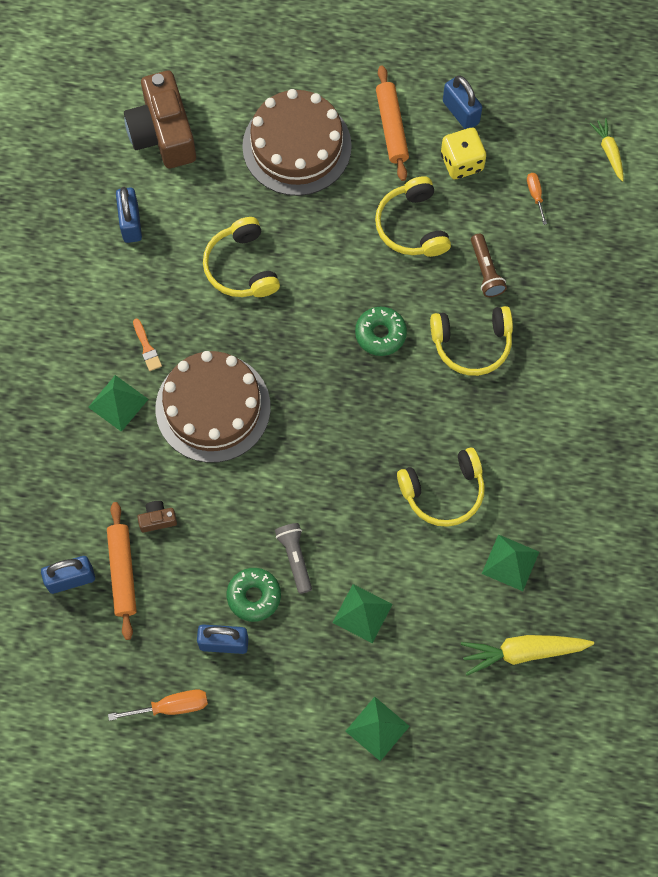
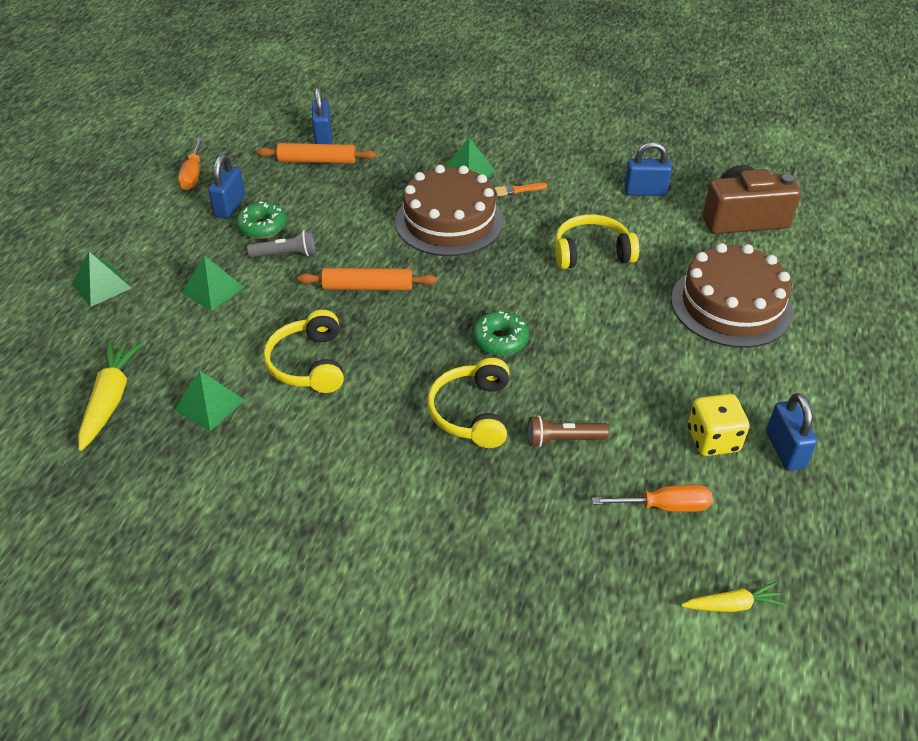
camera: 100 degrees right, 25 degrees down
(157, 519) = (355, 182): brown camera -> none
(392, 127) = (759, 383): orange rolling pin -> orange rolling pin (367, 287)
(412, 226) = (628, 383): yellow headphones -> none
(460, 112) = (785, 450): blue padlock -> blue padlock turned 75 degrees counterclockwise
(535, 195) = (665, 506): orange screwdriver -> orange screwdriver, size x1.59

